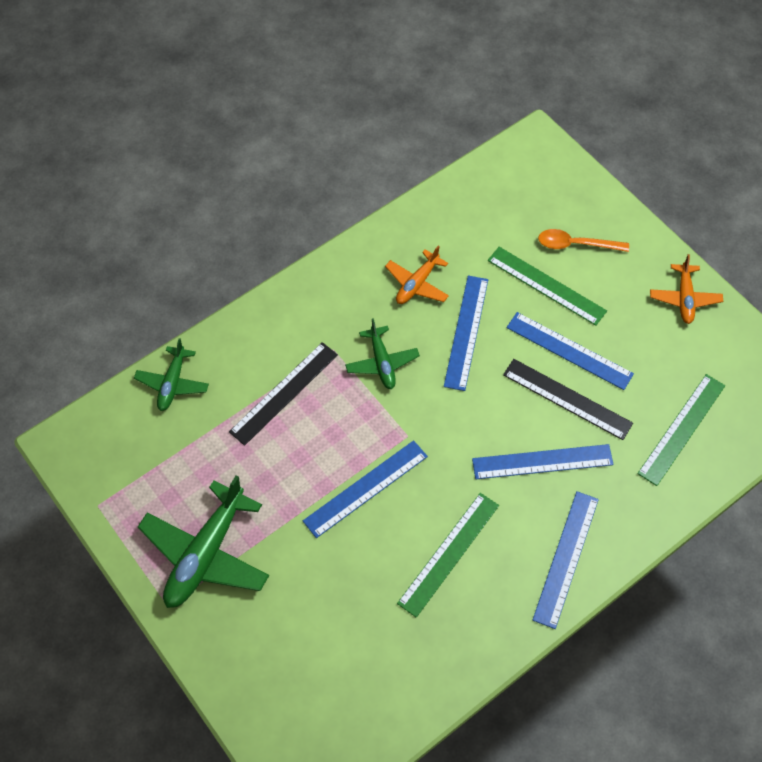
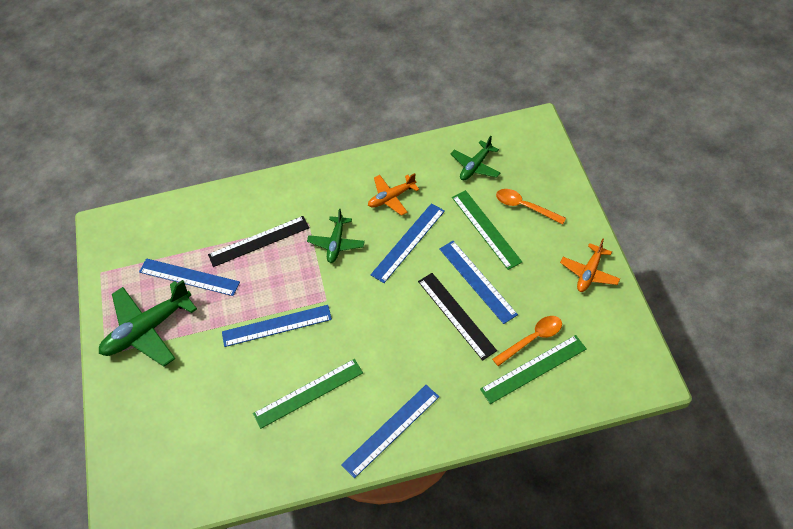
camera: 30 degrees right, 5 degrees down
(172, 383) = (191, 210): green plane -> green plane (475, 166)
(542, 462) = (412, 354): blue ruler -> blue ruler (189, 277)
(663, 396) = (532, 339): none -> orange spoon

